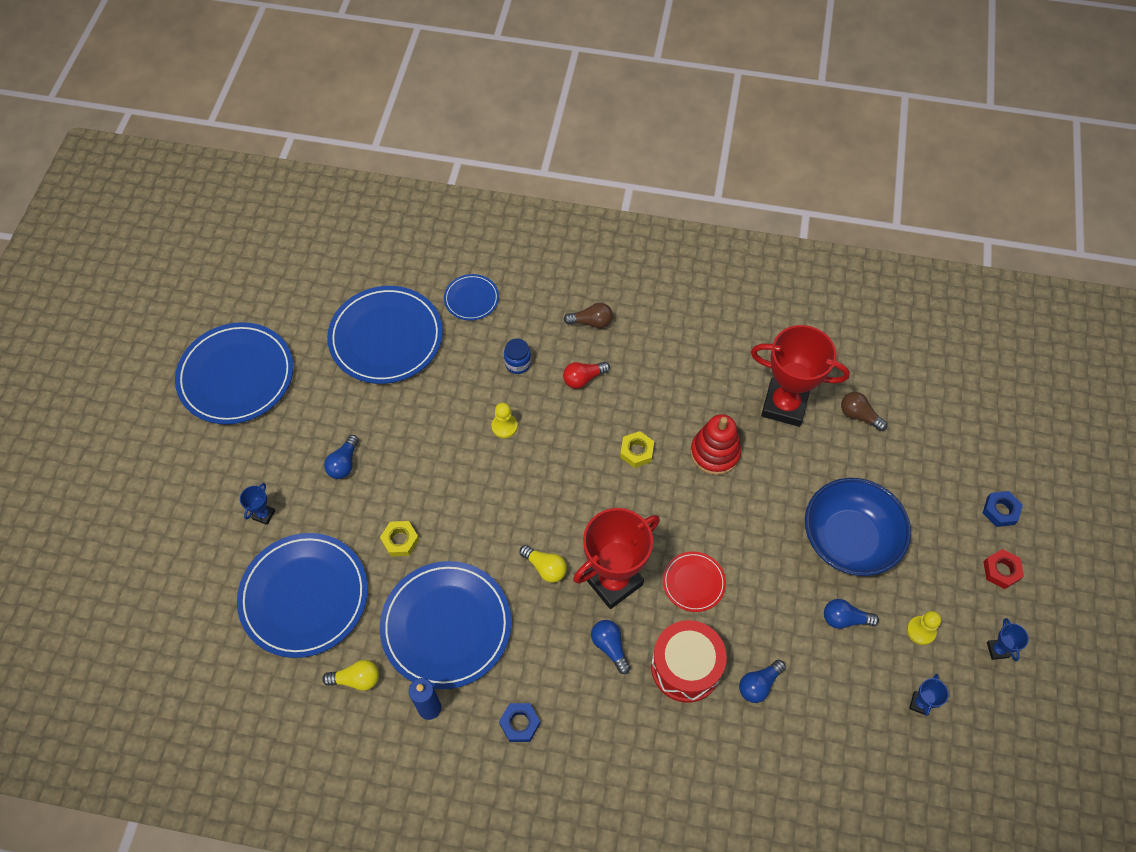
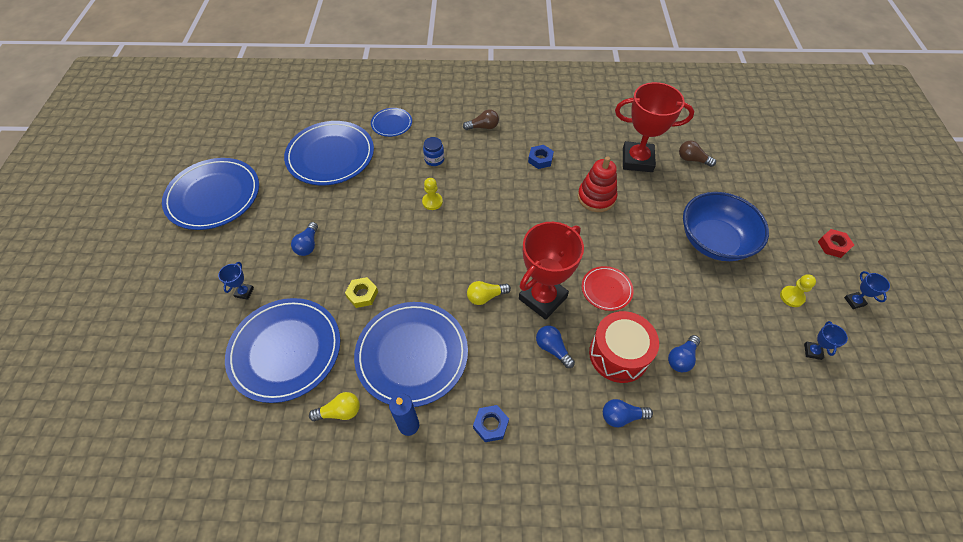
camera: 10 degrees left, 5 degrees down
(545, 567) = (485, 296): yellow light bulb -> yellow light bulb turned 135 degrees clockwise
(583, 378) = (485, 163): red light bulb -> none
(636, 451) = (537, 205): yellow nut -> none
(844, 619) = (731, 297): blue light bulb -> blue light bulb (622, 416)
(1000, 511) = (815, 206): blue nut -> blue nut (540, 159)

